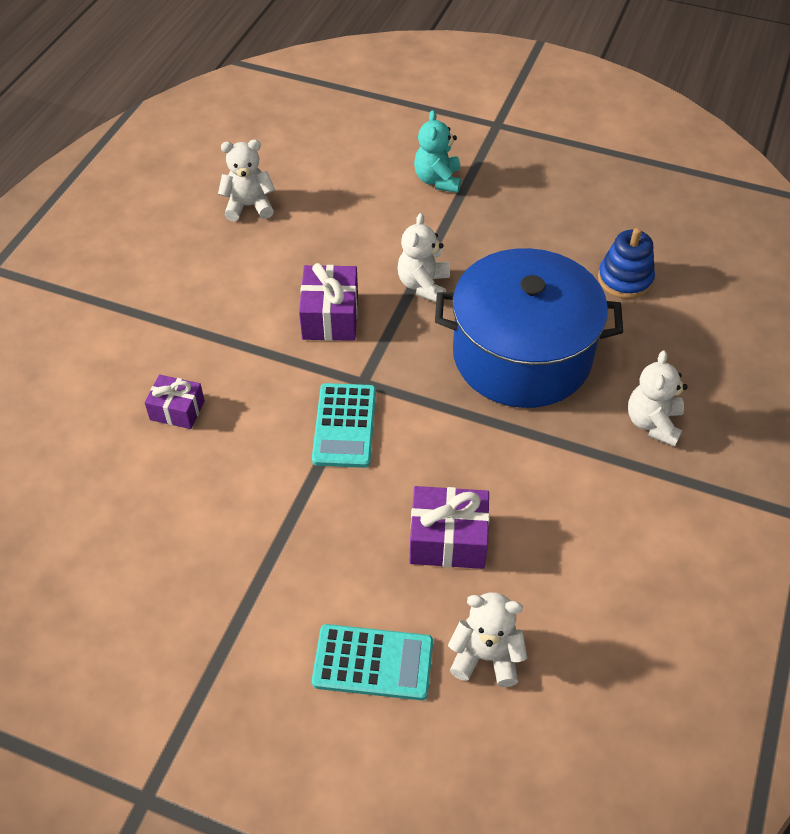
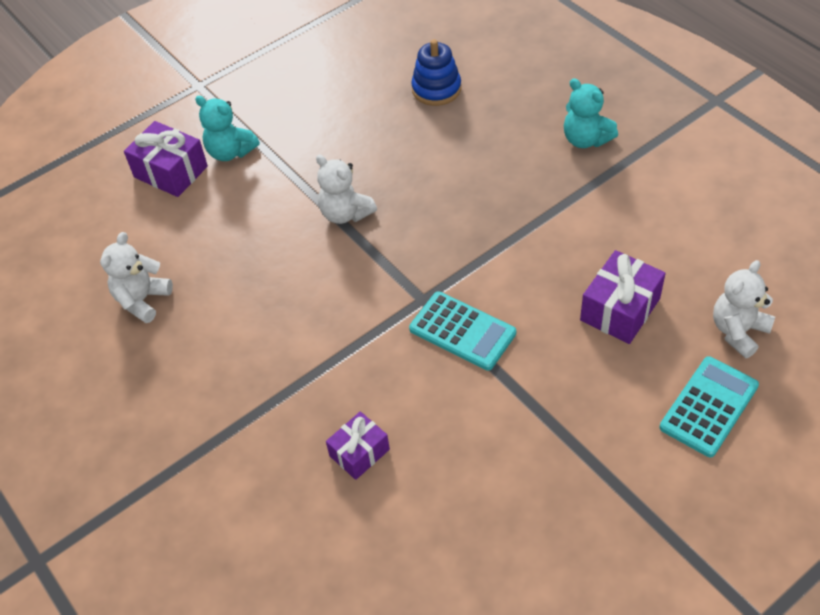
camera: 55 degrees left, 0 degrees up
(330, 316) = (332, 292): purple gift -> purple gift (170, 172)
(522, 355) = (468, 184): blue pot -> none
(653, 423) = (585, 139): white teddy bear -> turquoise teddy bear

